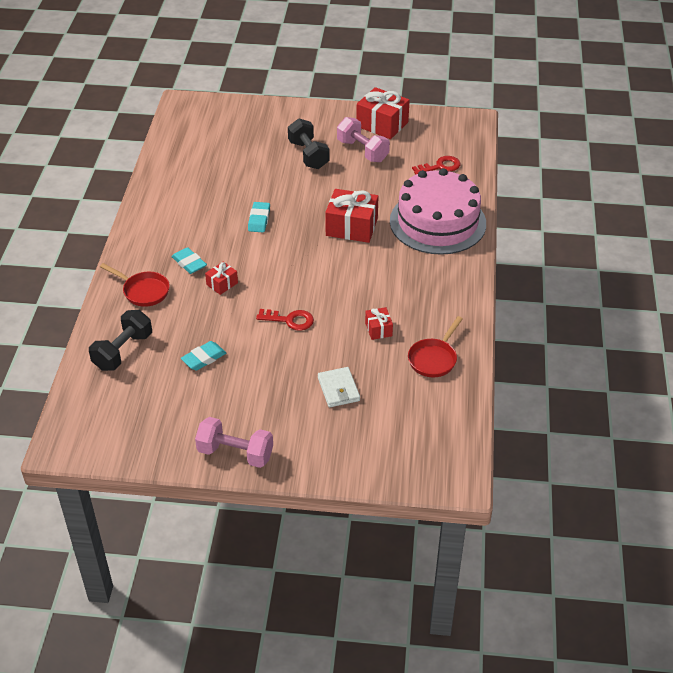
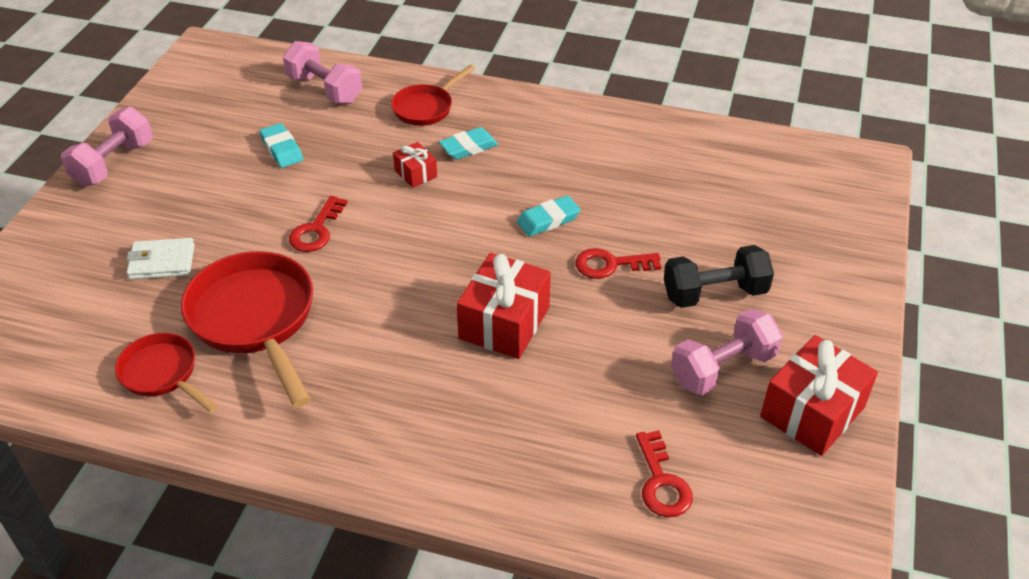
camera: 100 degrees right, 0 degrees up
(123, 351) = (325, 89): black dumbbell -> pink dumbbell
(259, 219) = (548, 220): turquoise eraser -> turquoise eraser turned 45 degrees counterclockwise
(294, 192) = (610, 264): none -> red key
(378, 329) = (255, 320): red gift -> red pan
(437, 222) = (489, 444): pink cake -> none

